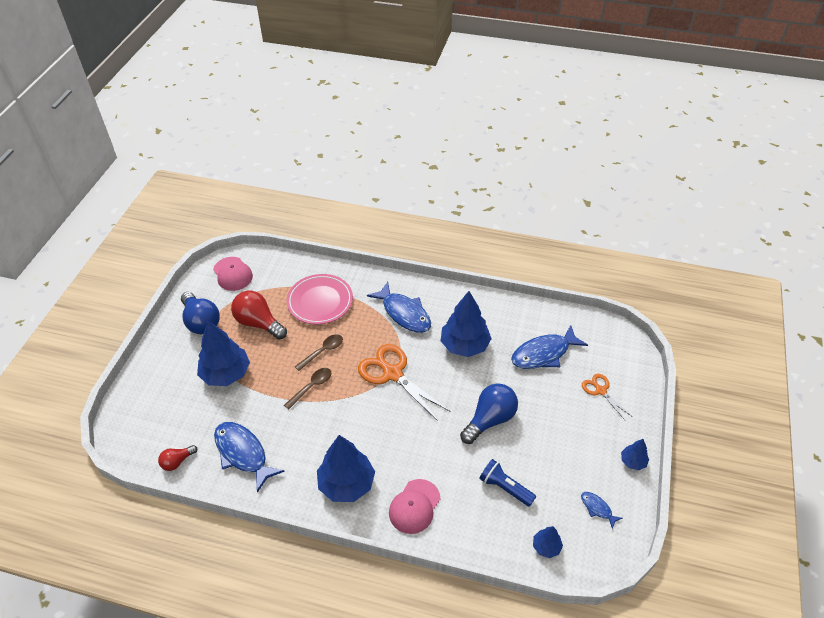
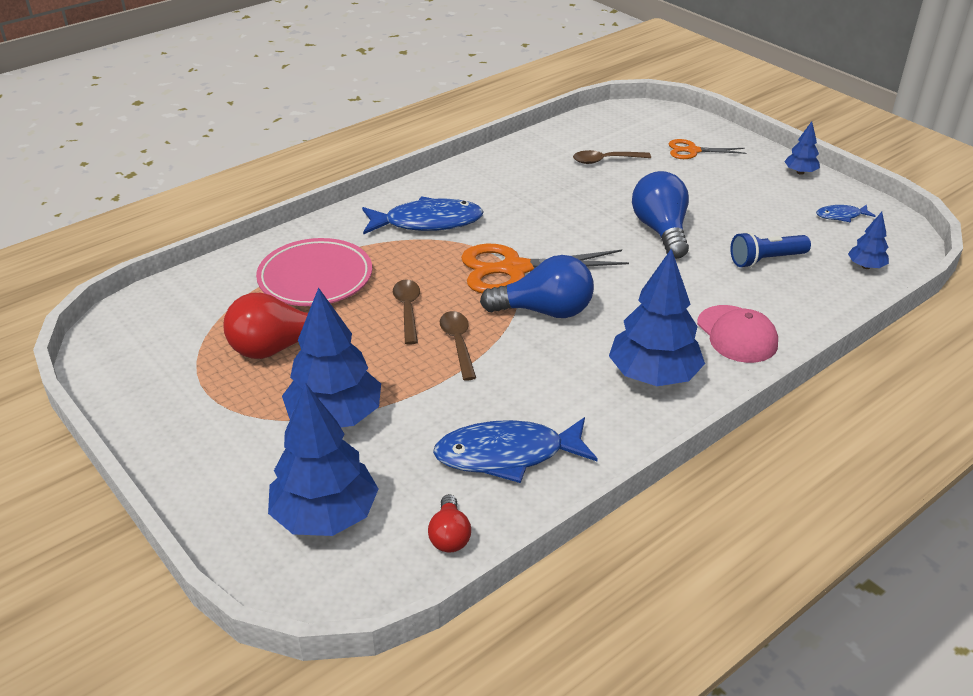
camera: 55 degrees left, 10 degrees down
(201, 322) = (194, 405): blue light bulb -> blue light bulb (545, 311)
(232, 274) = (142, 336): pink cap -> none
(465, 345) = (533, 202): blue tree -> blue tree (325, 516)
(543, 354) = (605, 160): blue fish -> brown spoon

